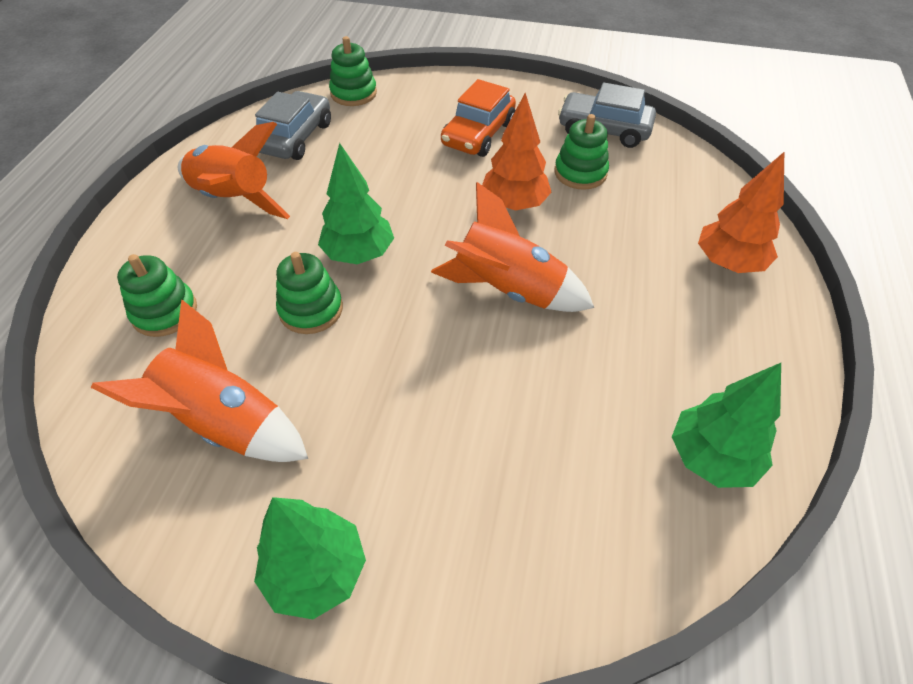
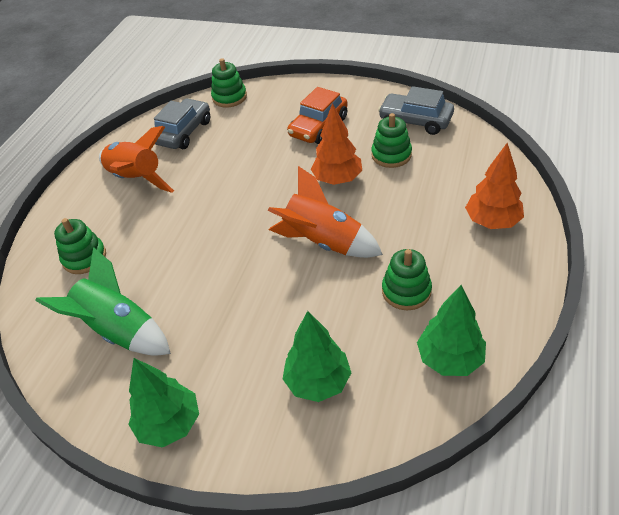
camera: 10 degrees right, 5 degrees down
(225, 422) = (119, 330): orange rocket -> green rocket
(311, 309) = (183, 256): green stacking toy -> green stacking toy (406, 291)
(359, 254) = (220, 217): green tree -> green tree (318, 382)

